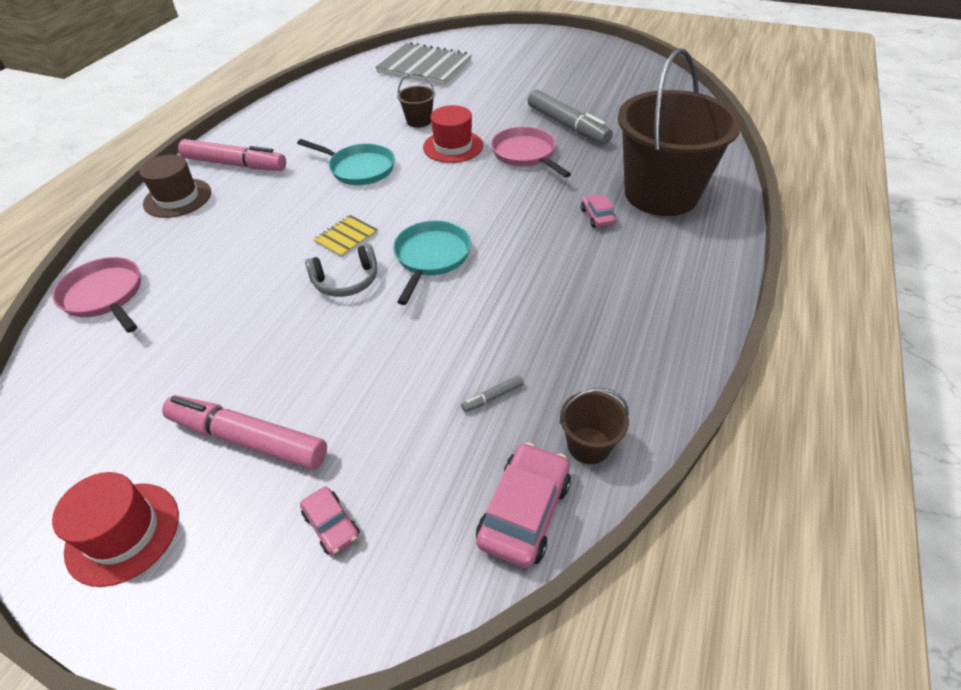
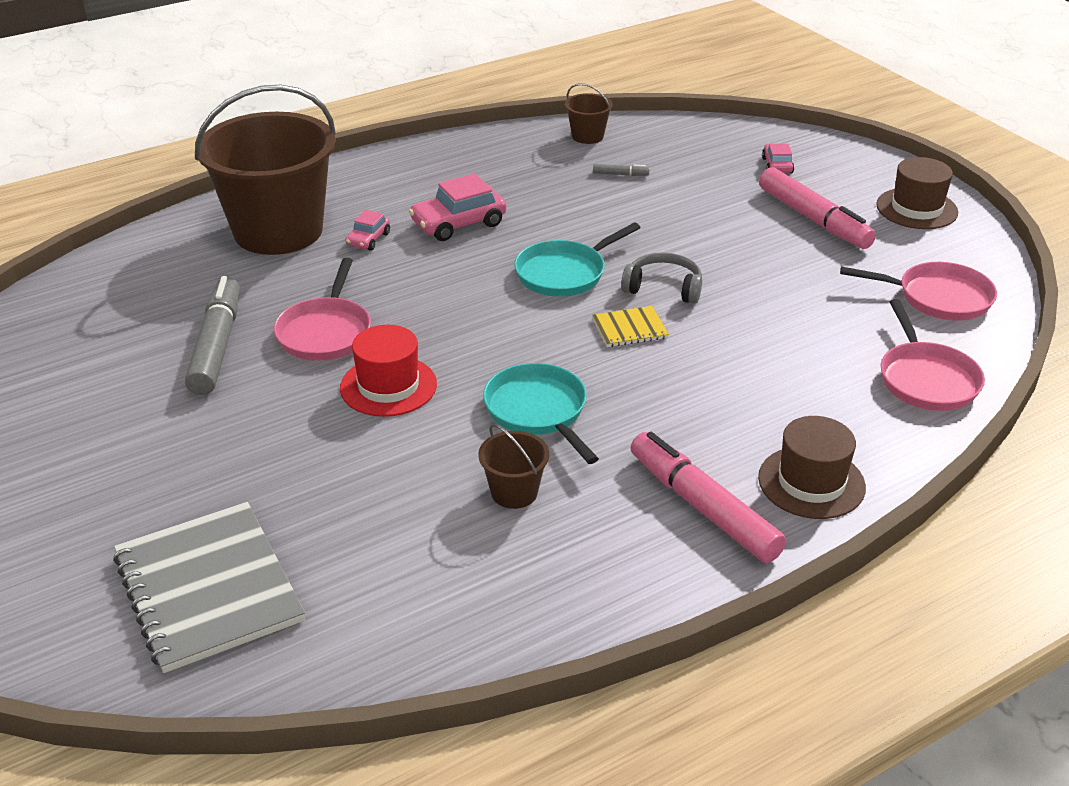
camera: 145 degrees left, 10 degrees down
(94, 388) = (938, 298): none -> pink pan
(123, 533) = (916, 209): red hat -> brown hat
(419, 121) = (376, 454): brown bucket -> brown bucket (514, 492)
(524, 511) = (658, 131): pink car -> pink car (458, 223)

